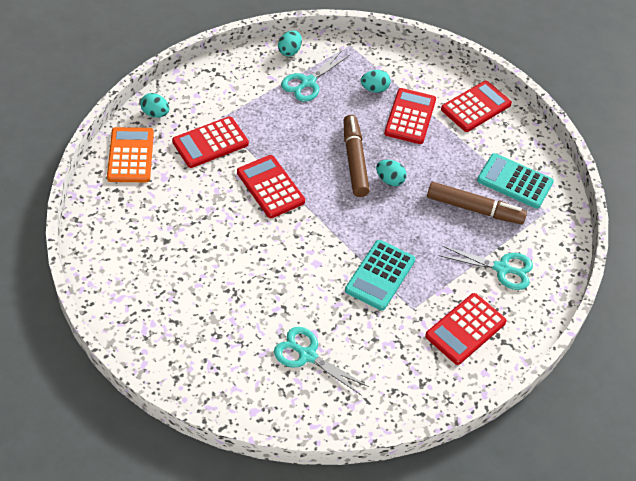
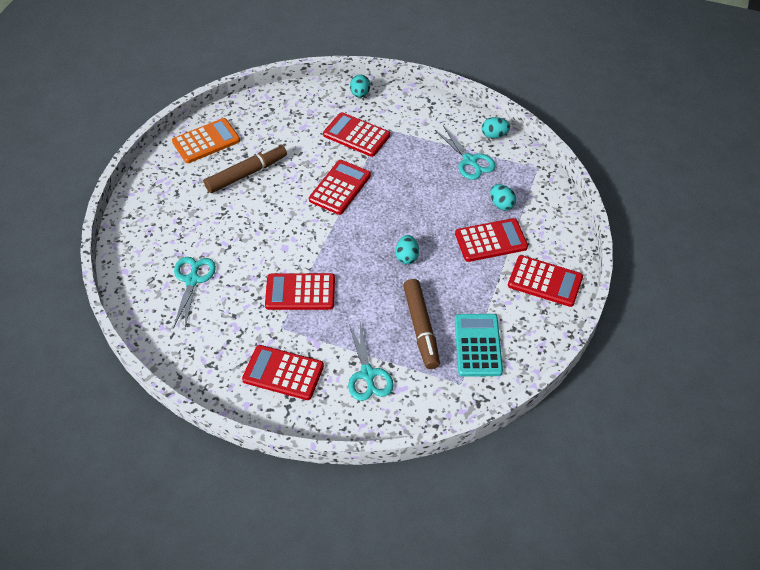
camera: 65 degrees right, 0 degrees up
(130, 155) = (309, 101): orange calculator -> orange calculator (206, 141)
(308, 82) = (469, 161): turquoise scissors -> turquoise scissors turned 135 degrees counterclockwise
(354, 160) = (409, 226): brown marker -> brown marker (247, 173)
(380, 275) = (300, 292): turquoise calculator -> red calculator

